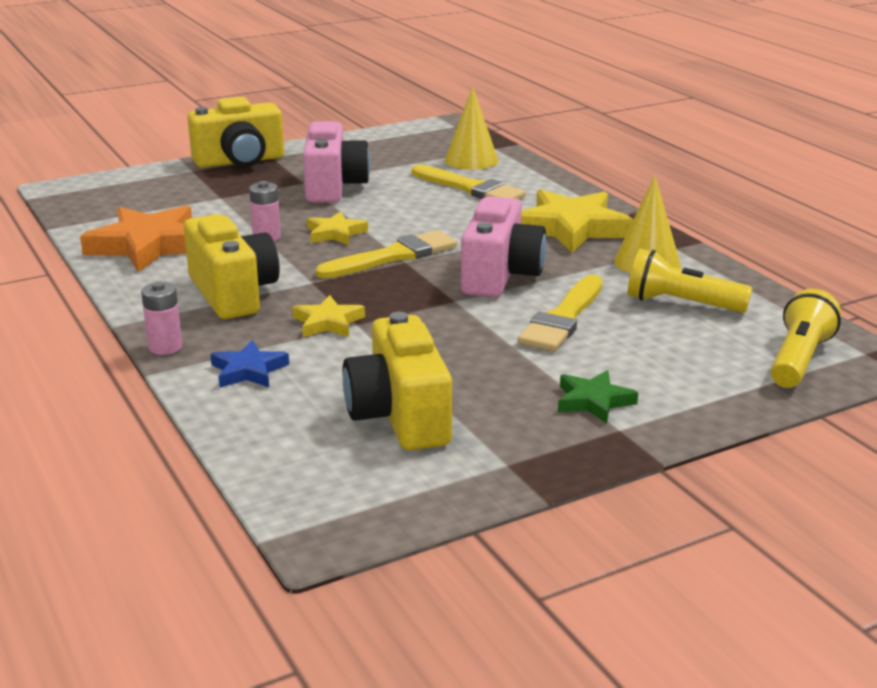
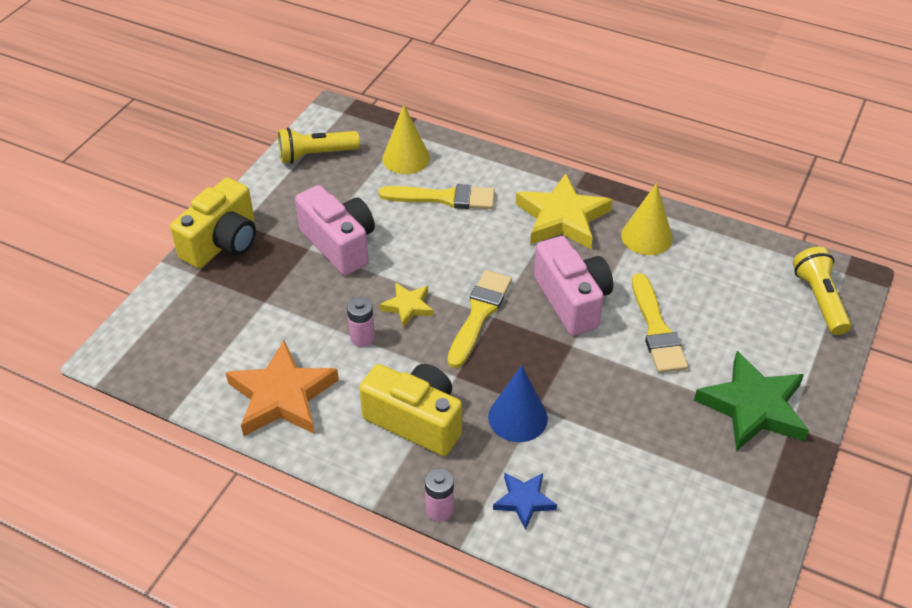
camera: 35 degrees left, 20 degrees up
(328, 322) = (517, 417): yellow star -> blue cone
(399, 416) = (664, 489): yellow camera -> none
(593, 401) = (753, 407): green star -> green star, size x1.91
(681, 304) = (708, 275): yellow flashlight -> yellow flashlight (316, 155)

